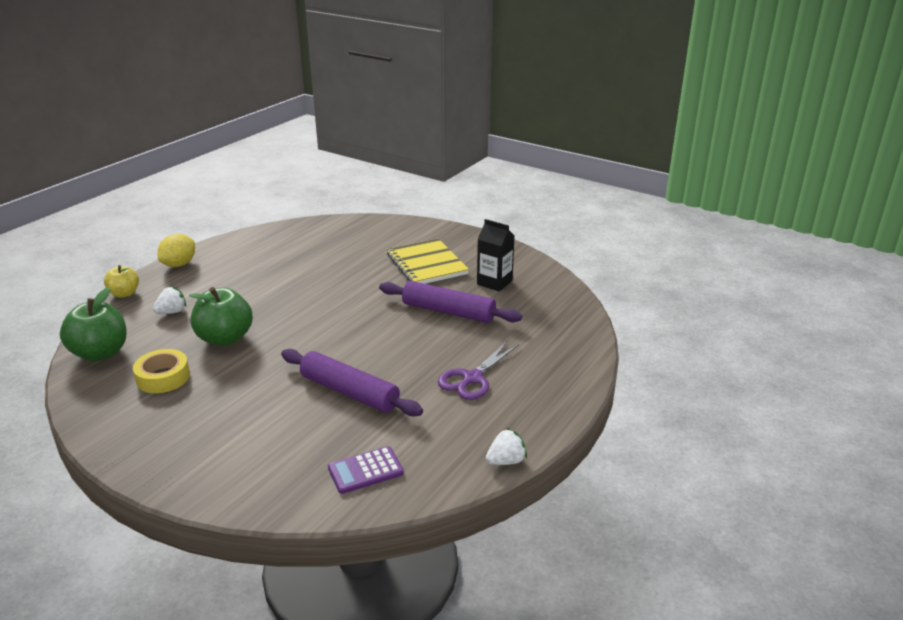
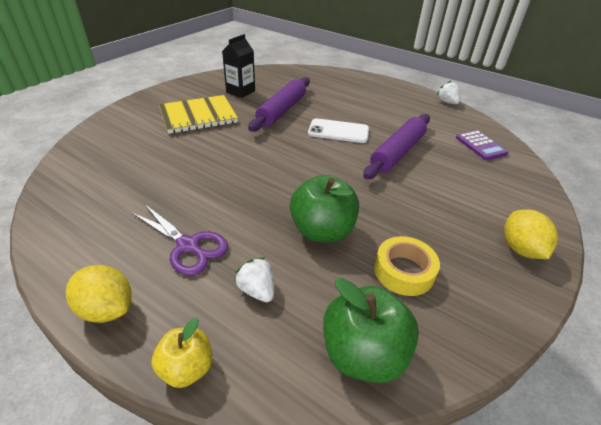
camera: 90 degrees left, 10 degrees up
(162, 455) = (520, 249): none -> yellow lemon
(399, 351) = (338, 131): none -> white phone
(472, 378) = (369, 107): purple scissors -> purple scissors (188, 246)

